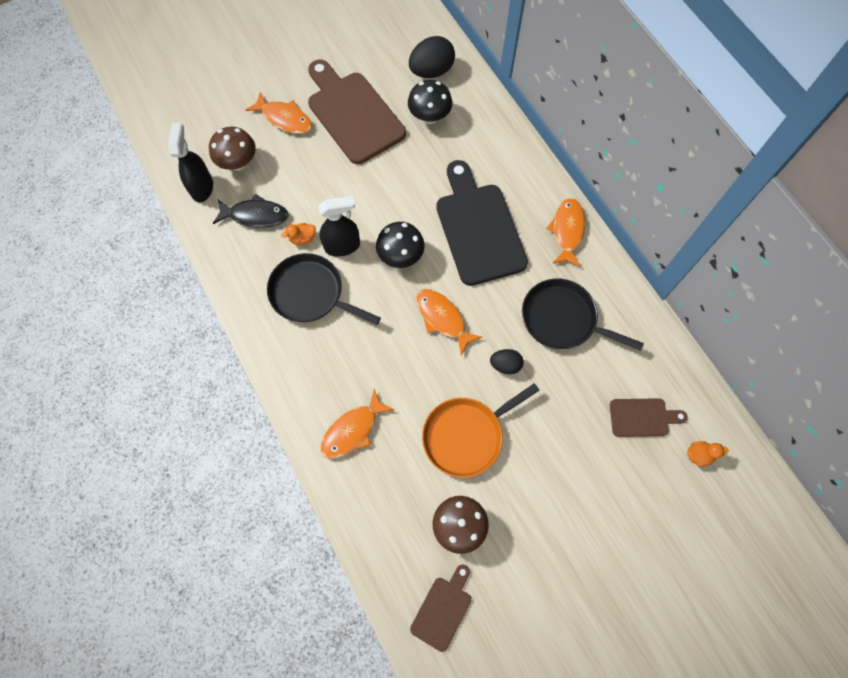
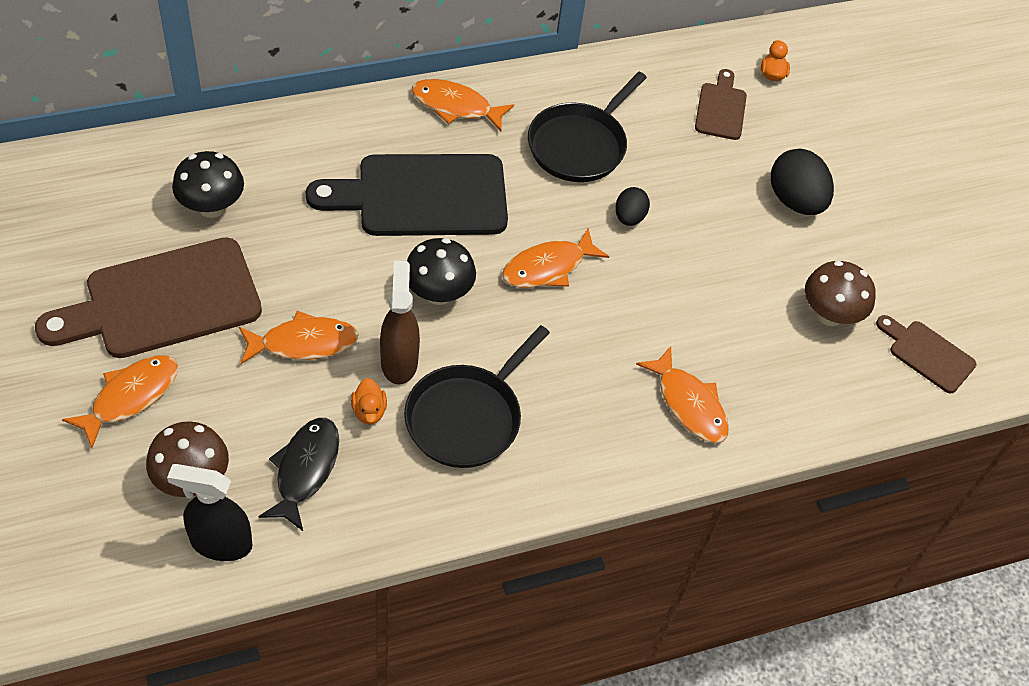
camera: 85 degrees left, 15 degrees down
(342, 191) = (303, 343): none -> orange fish
(342, 246) = (399, 361): black spray bottle -> brown spray bottle
(431, 71) = (127, 186): black egg -> black egg (795, 201)
(466, 436) = (716, 280): orange pan -> none

